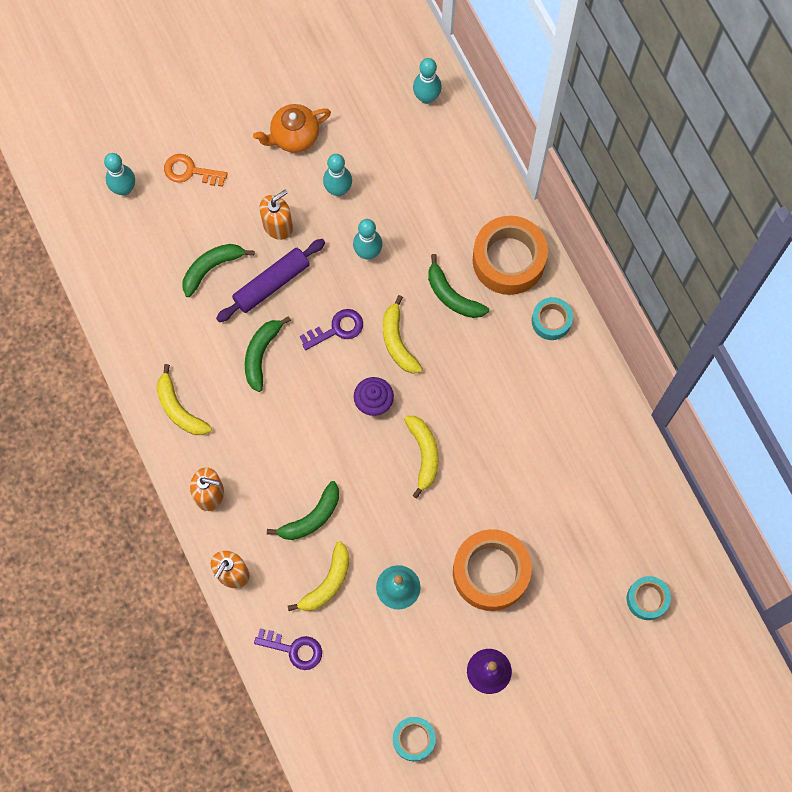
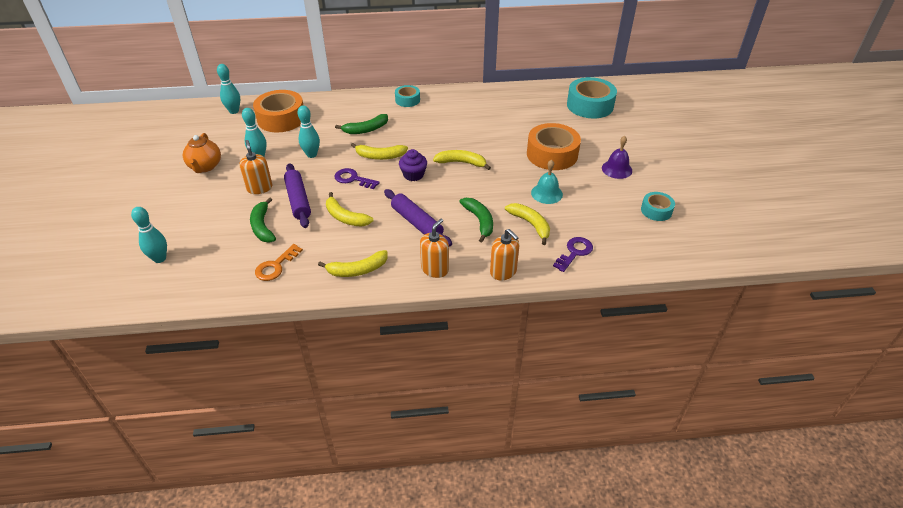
camera: 70 degrees left, 30 degrees down
(190, 171) = (181, 220): orange key -> orange key (275, 266)
(261, 354) = (345, 217): green banana -> yellow banana
(281, 443) = (417, 223): none -> purple rolling pin
(337, 329) = (353, 179): purple key -> purple key turned 60 degrees counterclockwise
(508, 260) = (360, 106): orange tape -> orange tape (281, 118)
(647, 599) = (590, 105): turquoise tape -> turquoise tape, size x1.85

